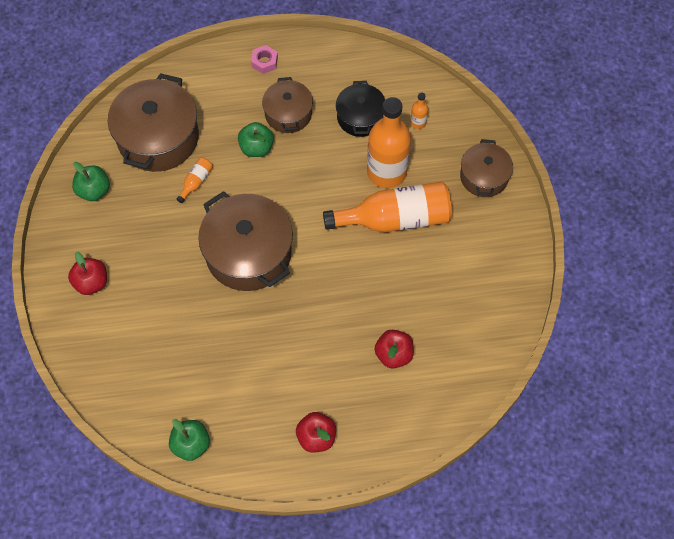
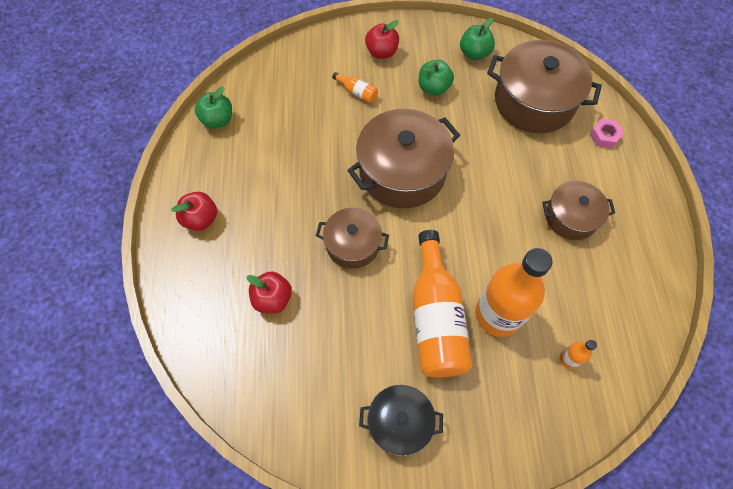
camera: 95 degrees right, 0 degrees up
(196, 182) = (484, 131): orange bottle -> orange bottle (357, 92)
(256, 148) = (525, 185): green apple -> green apple (433, 88)
(264, 62) = (637, 198): pink nut -> pink nut (604, 136)
(360, 117) = (572, 292): black pot -> black pot (399, 423)
(484, 176) = (492, 433): brown pot -> brown pot (353, 244)

